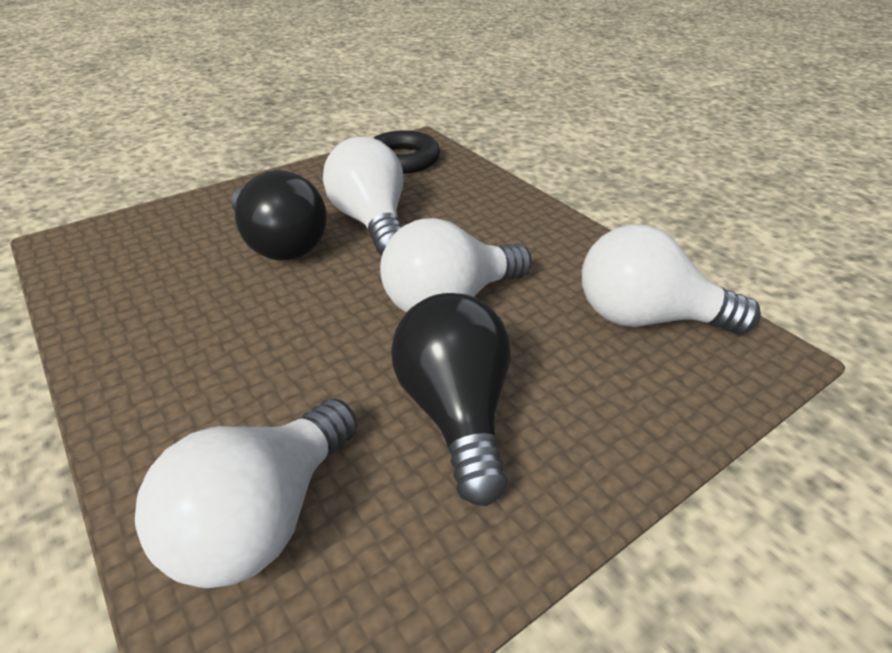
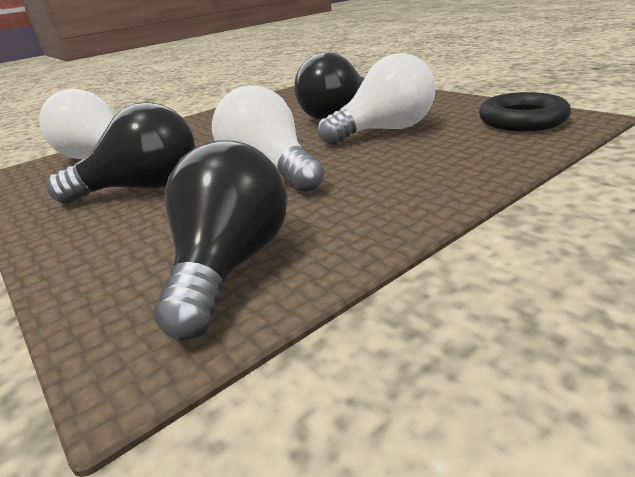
camera: 90 degrees right, 10 degrees down
(646, 318) = (231, 265): white light bulb -> black light bulb

